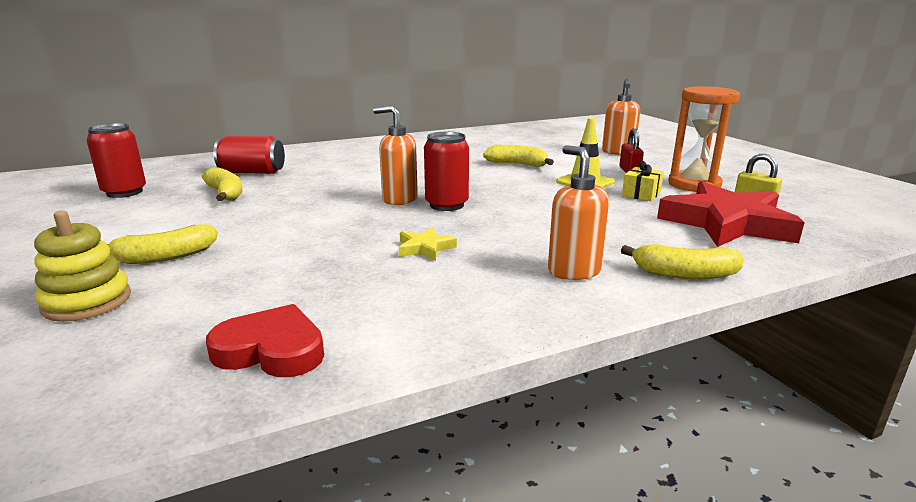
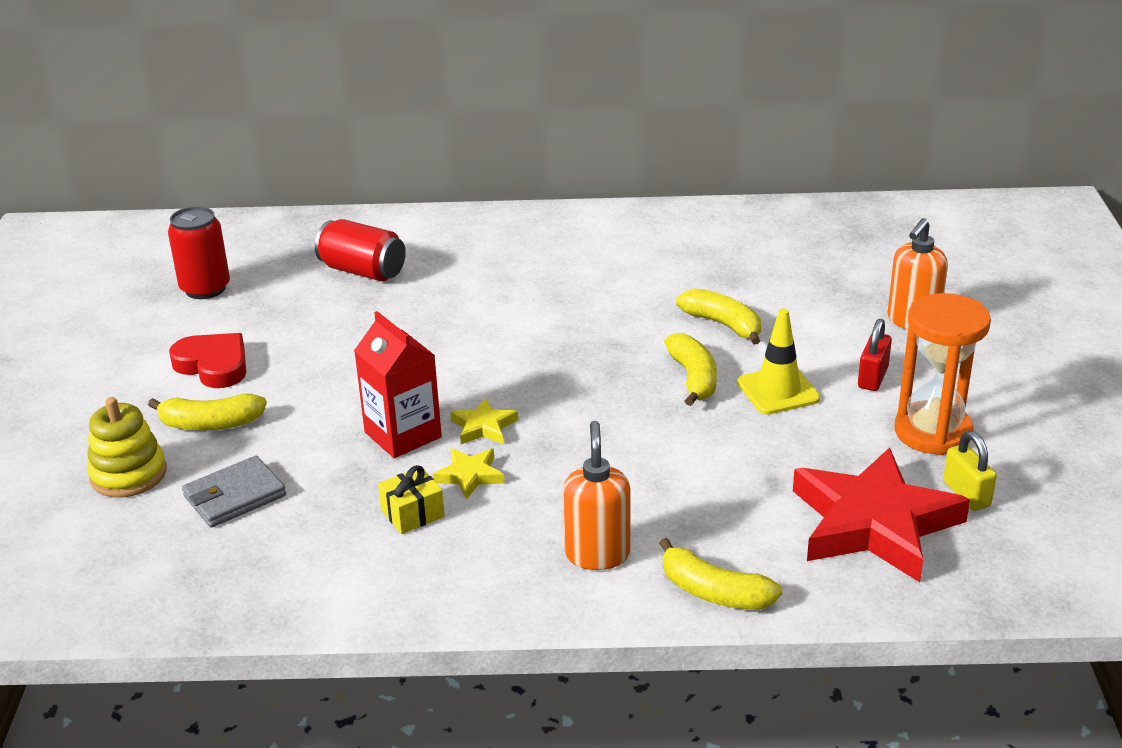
camera: 25 degrees right, 10 degrees up
(215, 296) = (235, 496): none -> grey wallet
(225, 194) = (312, 316): yellow banana -> yellow banana (693, 378)
(271, 350) = (252, 577): red heart -> red heart (213, 365)
(349, 236) = (403, 435): none -> red carton
(399, 199) = (503, 375): orange soap dispenser -> none
(410, 223) = (484, 427): none -> yellow star
(446, 205) = (552, 400): red can -> none
(641, 194) = (828, 436): yellow gift -> yellow gift (412, 513)

